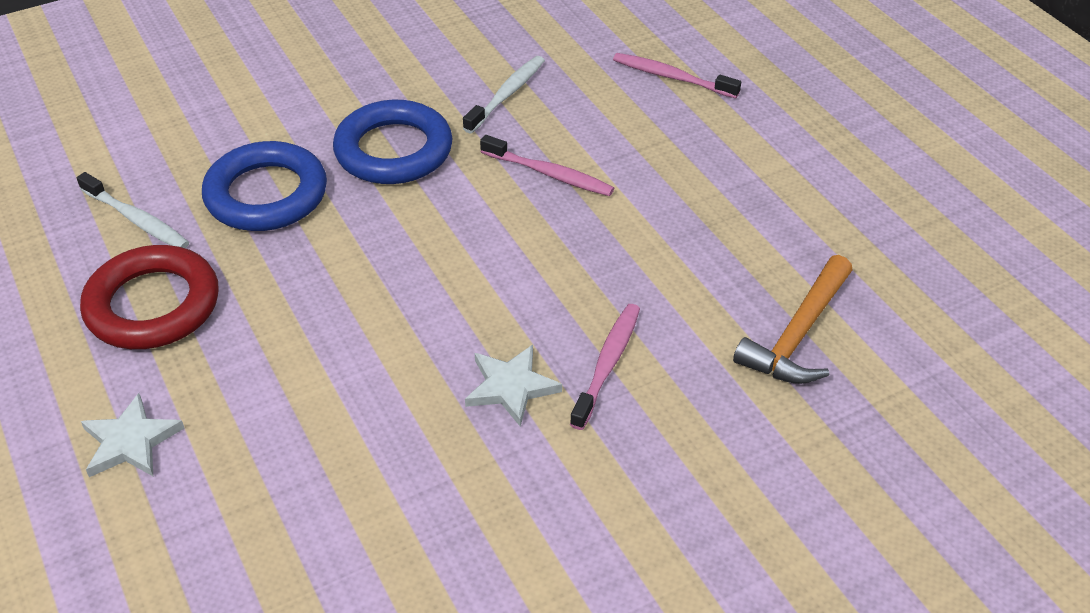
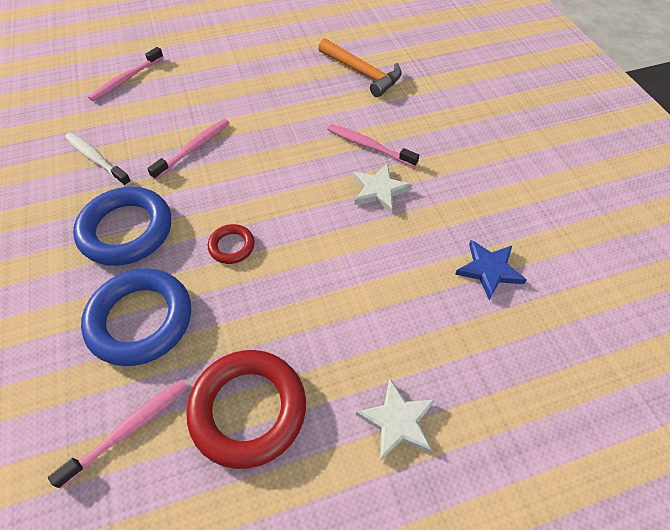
camera: 80 degrees left, 10 degrees up
(137, 220) = (129, 429): white toothbrush -> pink toothbrush
(369, 537) = (489, 270): none -> blue star
(380, 246) = (232, 246): none -> red ring

